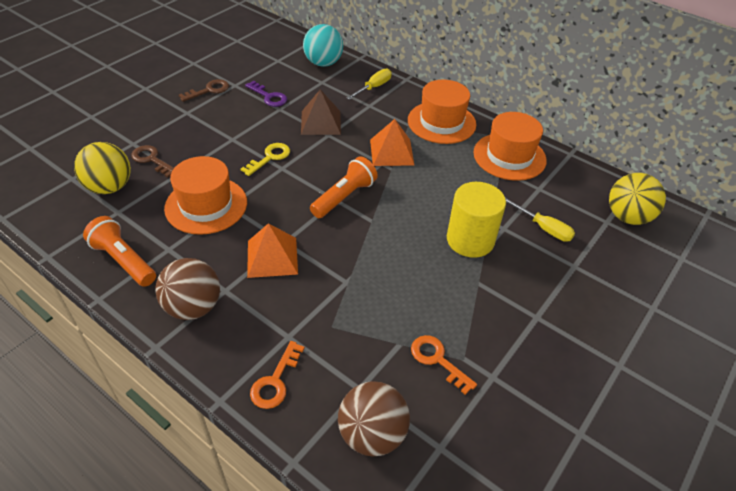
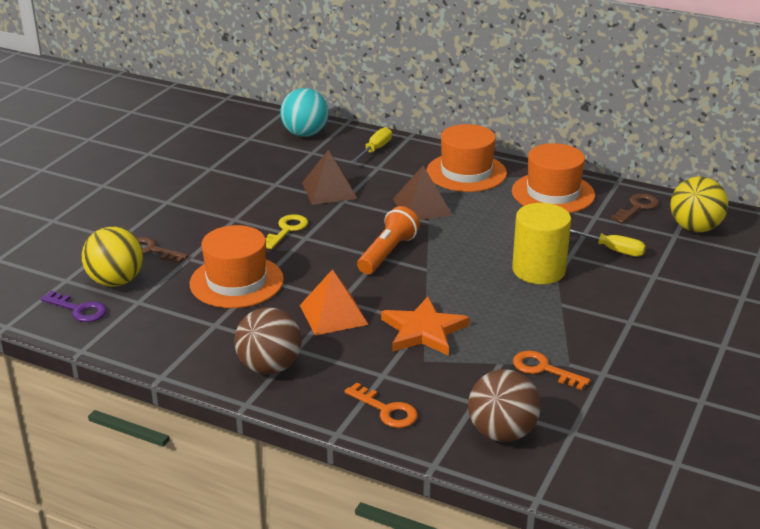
camera: 10 degrees left, 15 degrees down
(124, 260) = (171, 341): orange flashlight -> none
(209, 90) = (182, 177): brown key -> brown key (637, 207)
(269, 97) = (257, 174): purple key -> purple key (79, 310)
(275, 381) = (386, 410): orange key -> orange key turned 60 degrees counterclockwise
(343, 291) = (423, 331): none -> orange star
(391, 152) = (422, 206): orange pyramid -> brown pyramid

